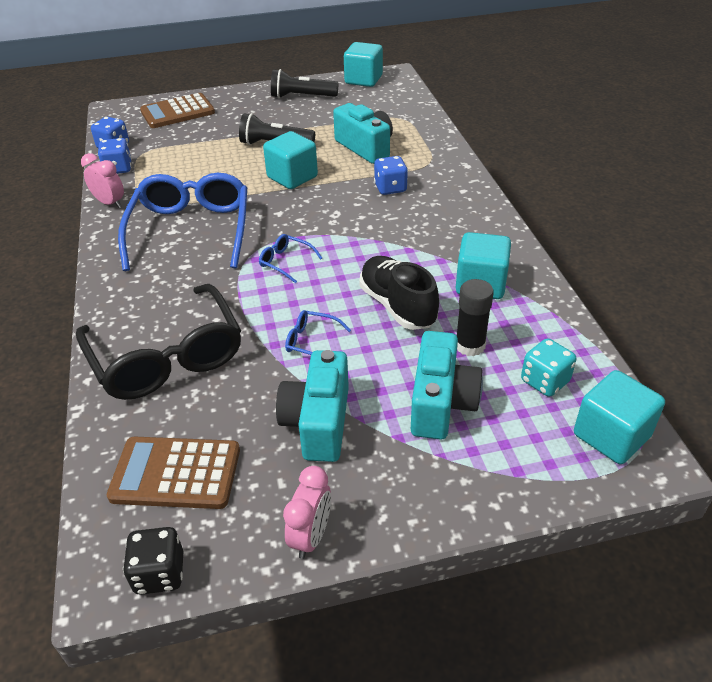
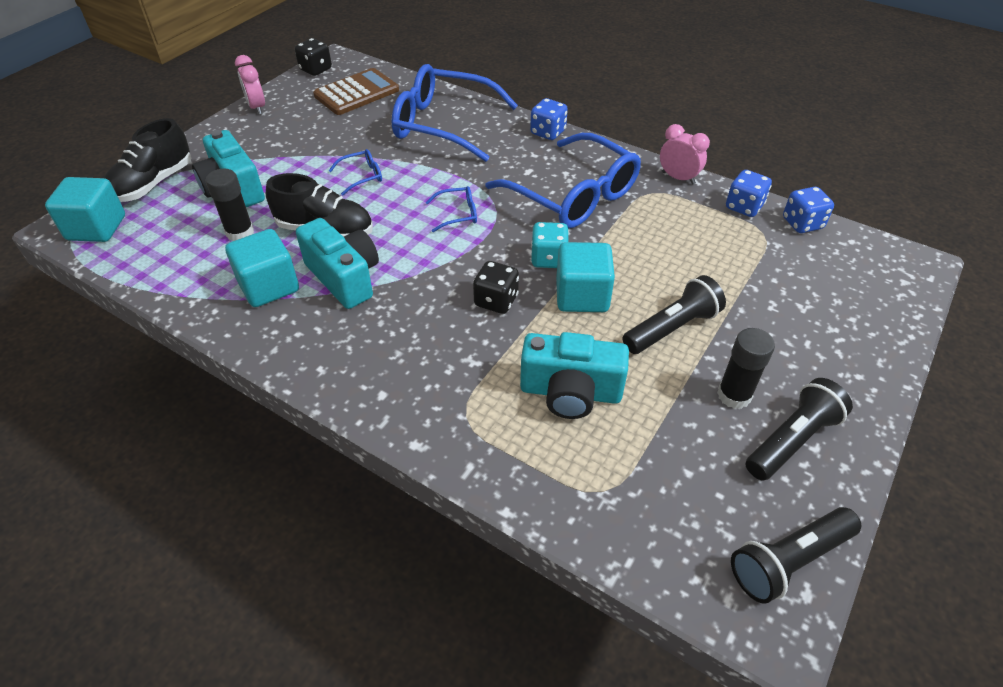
camera: 135 degrees right, 5 degrees up
(110, 203) = (678, 178): pink clock -> pink clock turned 135 degrees counterclockwise
(167, 357) = (443, 124): black glasses -> blue glasses
(177, 112) = (855, 304): brown calculator -> none
(296, 115) = (734, 395): none -> black glue stick
(318, 422) = (304, 143): turquoise camera -> turquoise camera (344, 277)
(342, 199) = (496, 301): none -> black dice
(363, 80) = (789, 561): turquoise cube -> black flashlight
(390, 188) = (465, 345): blue dice -> blue dice (548, 132)
(523, 467) = (153, 184): none -> black shoe
(544, 381) = (163, 237): turquoise dice -> turquoise dice (548, 259)

